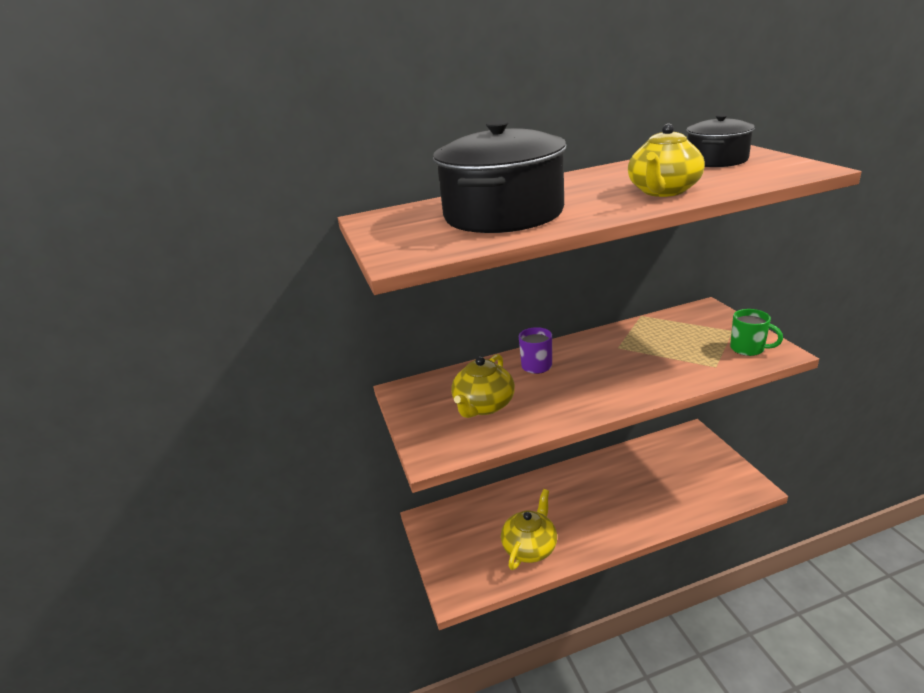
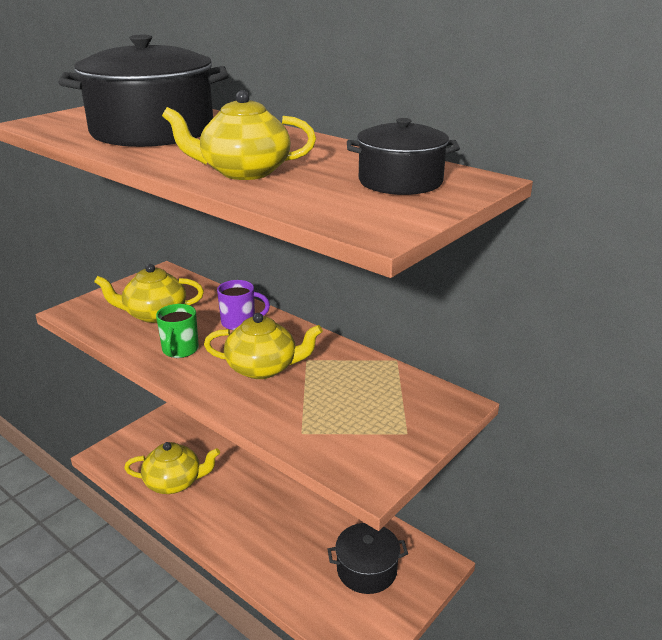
camera: 55 degrees right, 0 degrees up
(618, 367) = (263, 368): none -> yellow teapot
(685, 465) = (366, 570): none -> black pot
(748, 349) = (363, 452): green mug -> green mug (180, 350)

